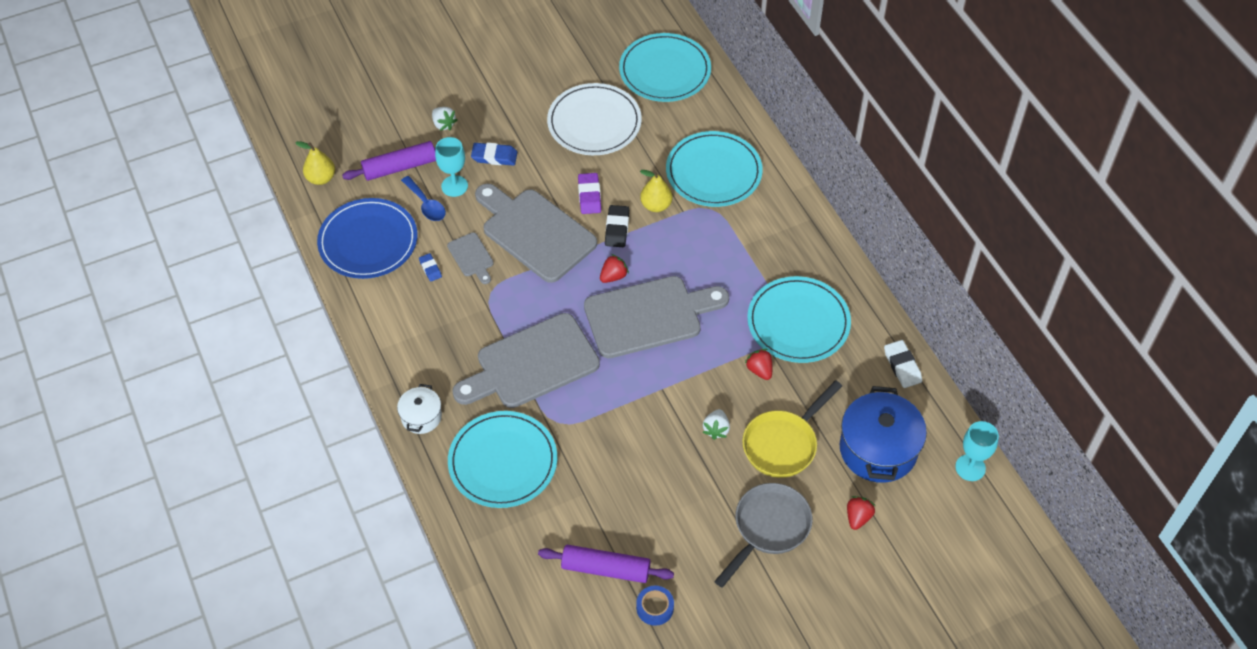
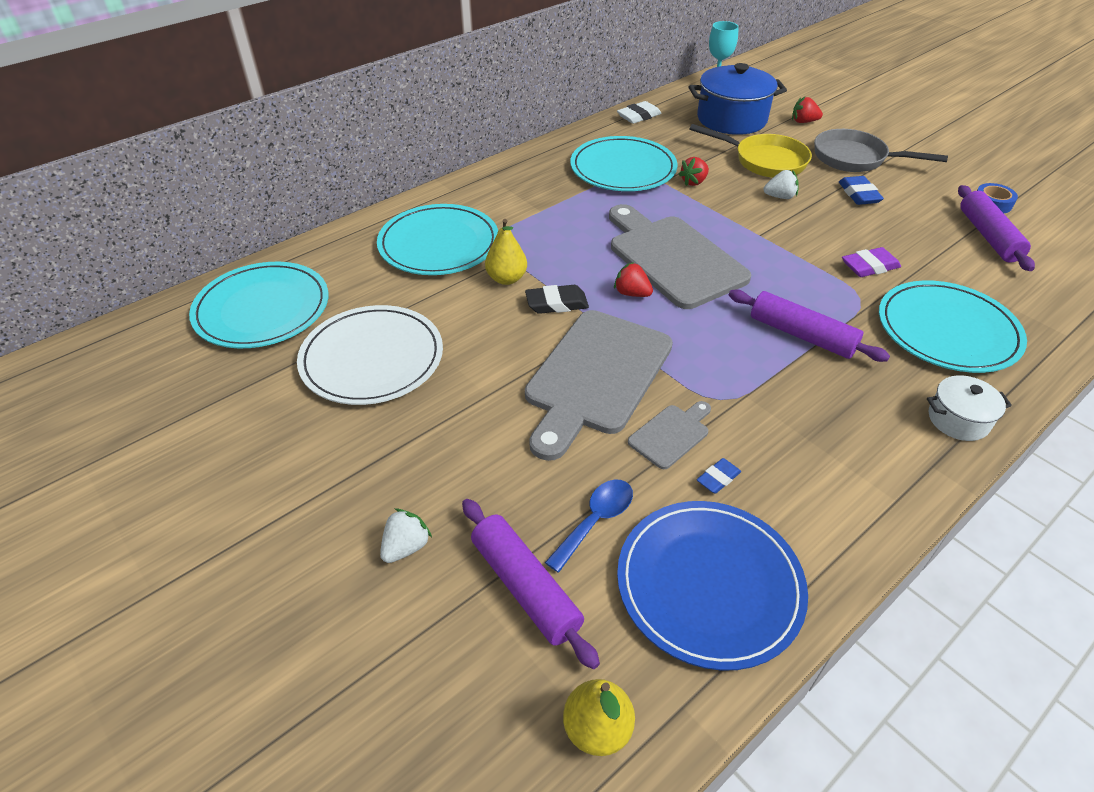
camera: 105 degrees left, 10 degrees down
(454, 186) = (543, 492): turquoise goblet -> none
(494, 157) = (466, 456): blue eraser -> blue eraser (859, 194)
(531, 364) = (801, 335): grey cutting board -> purple rolling pin
(589, 196) = (511, 337): purple eraser -> purple eraser (869, 266)

